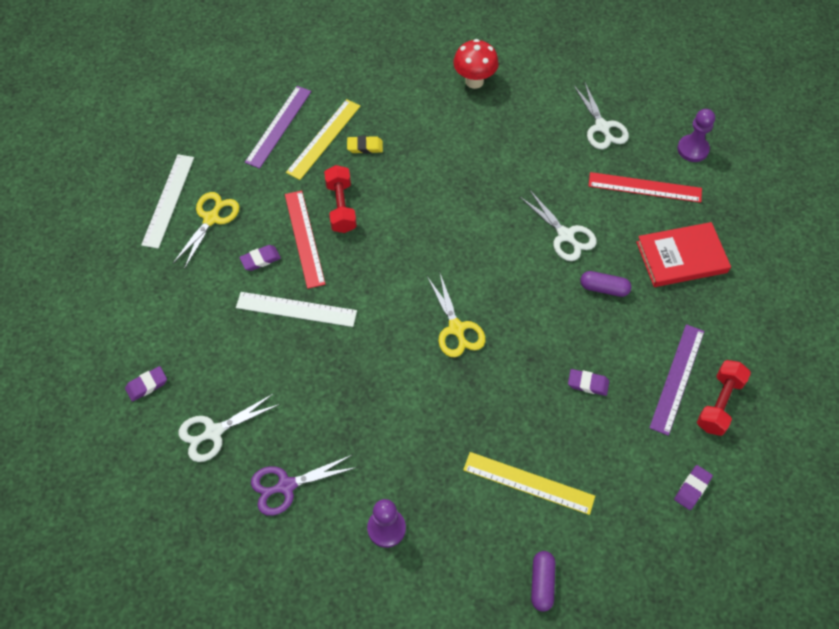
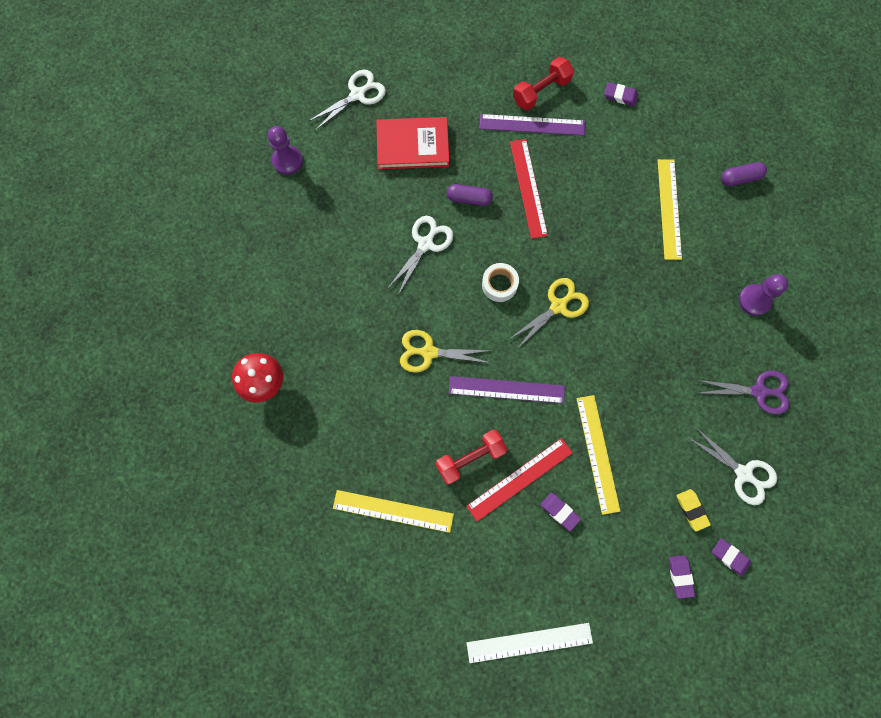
camera: 110 degrees left, 15 degrees up
(211, 218) = (533, 584): yellow scissors -> yellow scissors (428, 352)
(278, 126) = (393, 567): purple ruler -> purple ruler (506, 389)
(286, 486) = (759, 391): purple scissors -> purple scissors turned 45 degrees counterclockwise
(296, 309) = (597, 453): white ruler -> yellow ruler
(365, 147) = (388, 464): yellow eraser -> yellow eraser (692, 510)
(499, 284) = (499, 285): none -> white tape
(588, 384) = (565, 188): purple eraser -> purple eraser (680, 576)
(602, 127) = (286, 245): white scissors -> white scissors (357, 94)
(604, 288) = (469, 198): purple capsule -> purple capsule turned 75 degrees counterclockwise
(645, 187) = (347, 191): red ruler -> red ruler (528, 188)
(681, 257) = (413, 145): red book -> red book turned 60 degrees counterclockwise
(719, 403) = (541, 91): red dumbbell -> red dumbbell turned 45 degrees counterclockwise

